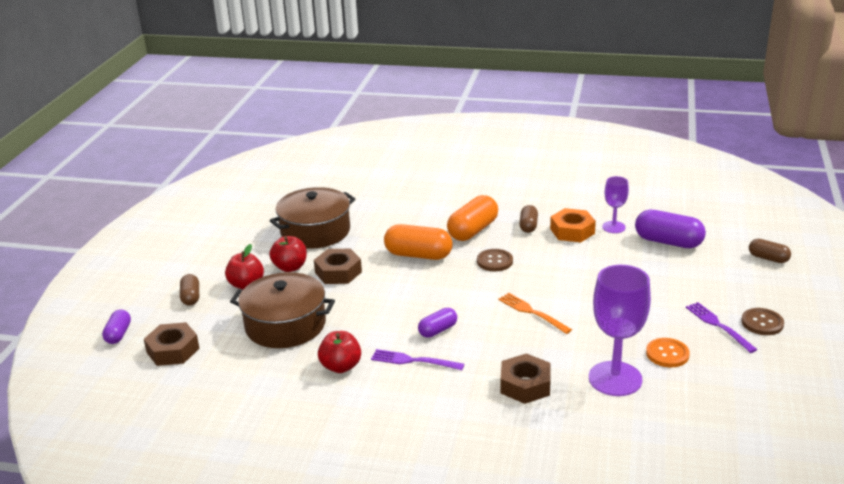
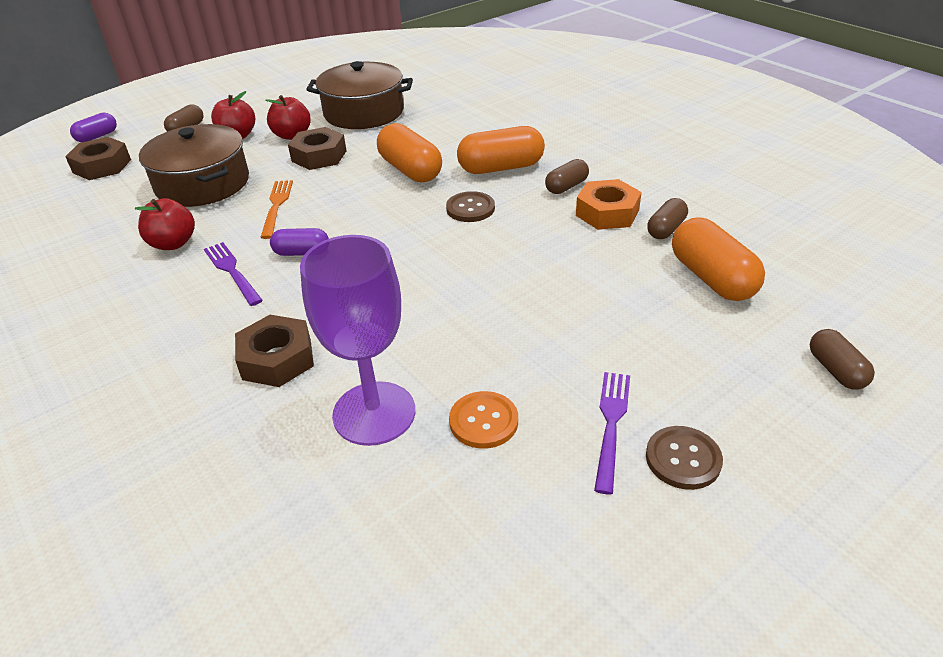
camera: 40 degrees right, 10 degrees up
(531, 312) = (417, 281): orange fork -> orange fork (276, 206)
(613, 227) = (666, 229): purple goblet -> brown capsule
(668, 242) = (712, 278): purple capsule -> orange capsule

